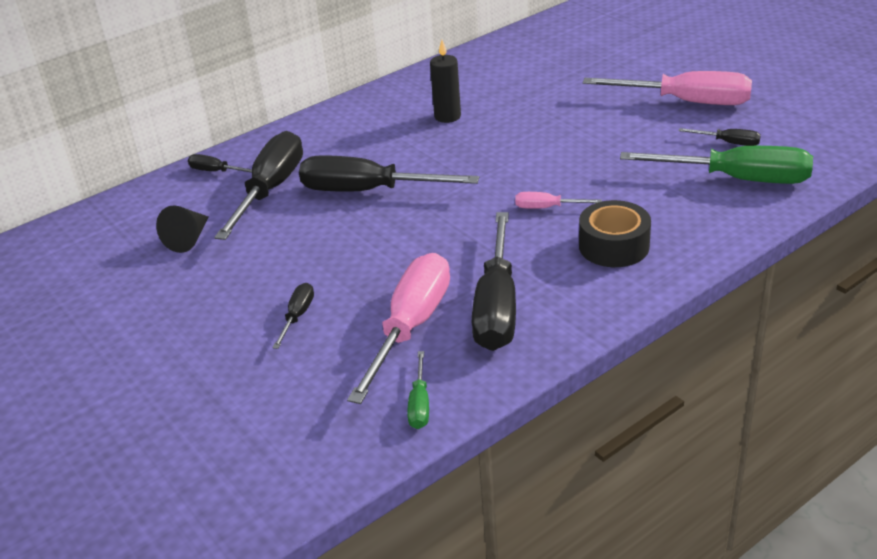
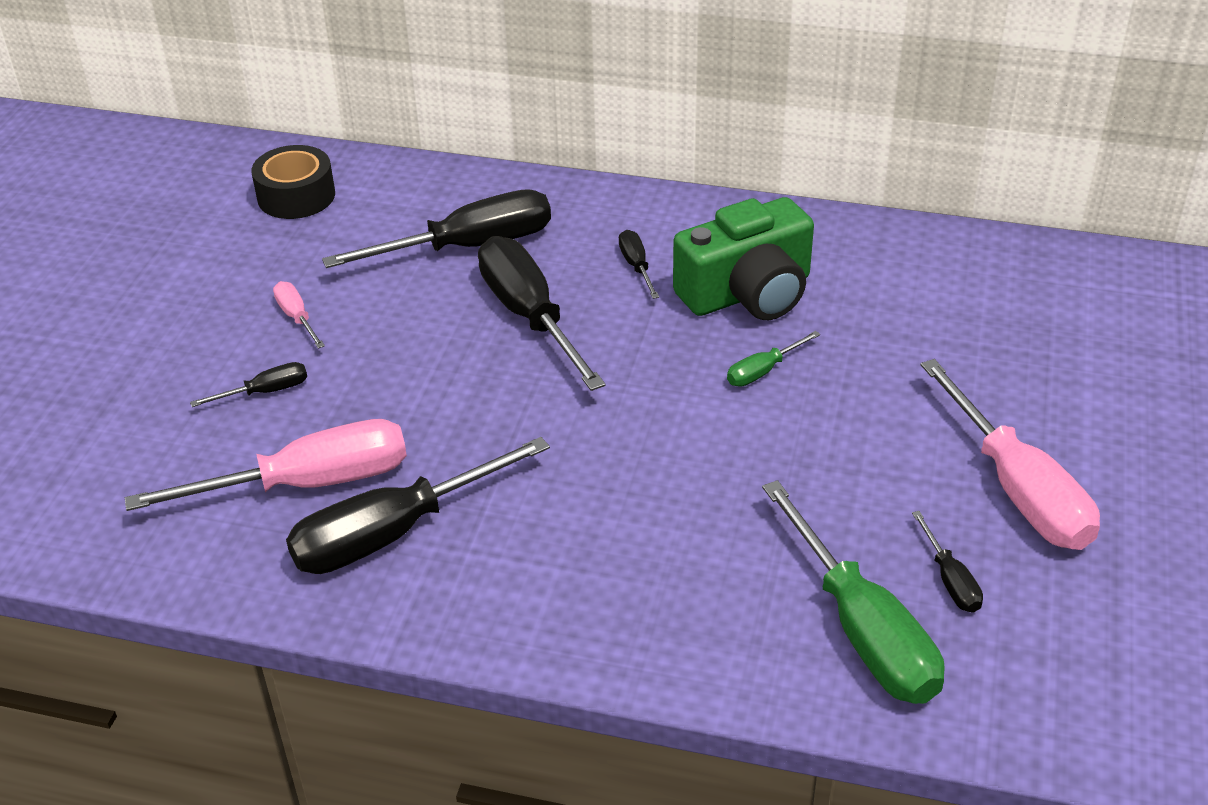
camera: 50 degrees right, 5 degrees up
(188, 239) = (335, 244): black cone -> none
(216, 171) = (468, 191): black screwdriver -> black screwdriver (636, 266)
(420, 404) = (185, 558): green screwdriver -> green screwdriver (763, 371)
(447, 116) = (748, 293): black candle -> green camera
(547, 208) = (626, 477): pink screwdriver -> pink screwdriver (297, 317)
(614, 246) = (594, 576): black tape -> black tape (296, 196)

